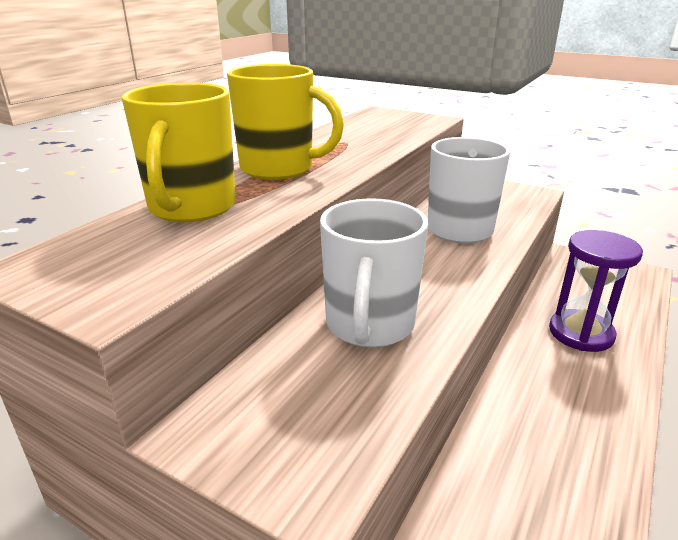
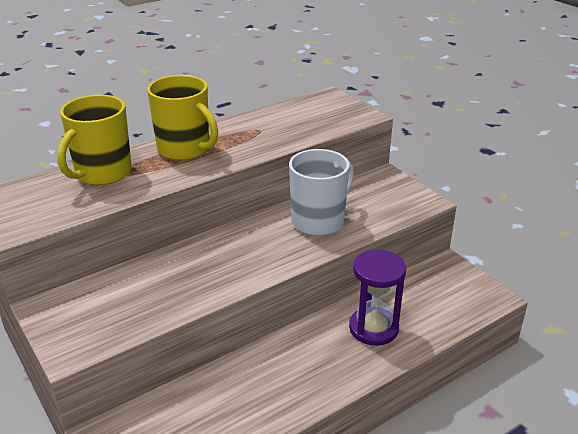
camera: 25 degrees right, 5 degrees up
(369, 326) = (178, 277): white mug -> none

